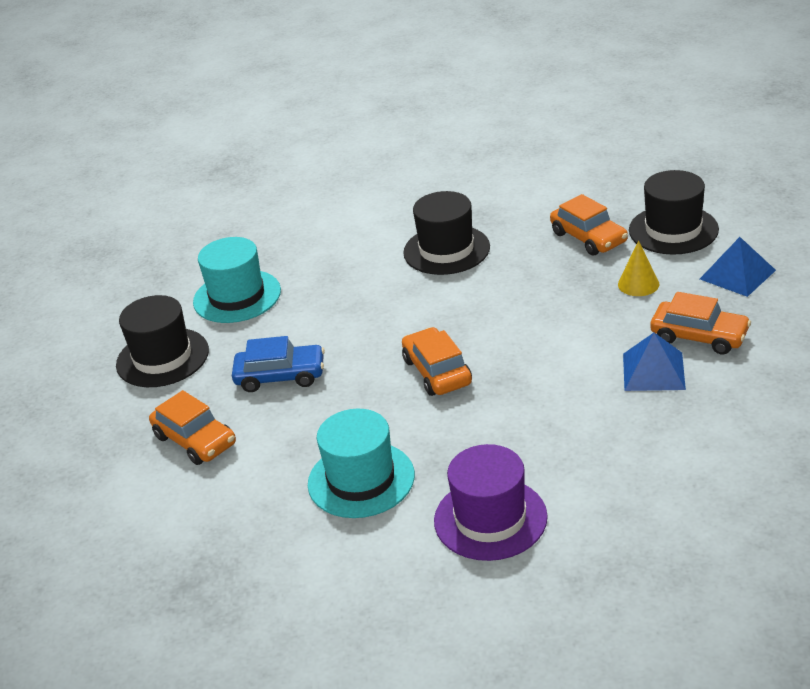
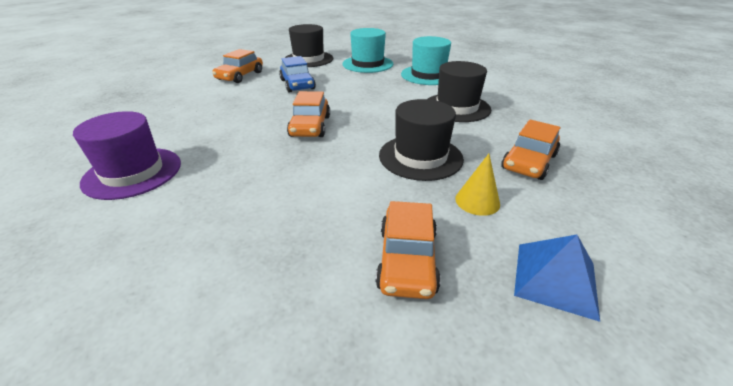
camera: 65 degrees right, 0 degrees up
(361, 479) = (194, 120): turquoise hat -> turquoise hat (428, 75)
(437, 372) = (310, 126): orange car -> orange car turned 135 degrees clockwise
(653, 371) = (333, 232): blue pyramid -> none
(673, 230) = (595, 211): black hat -> black hat (420, 157)

